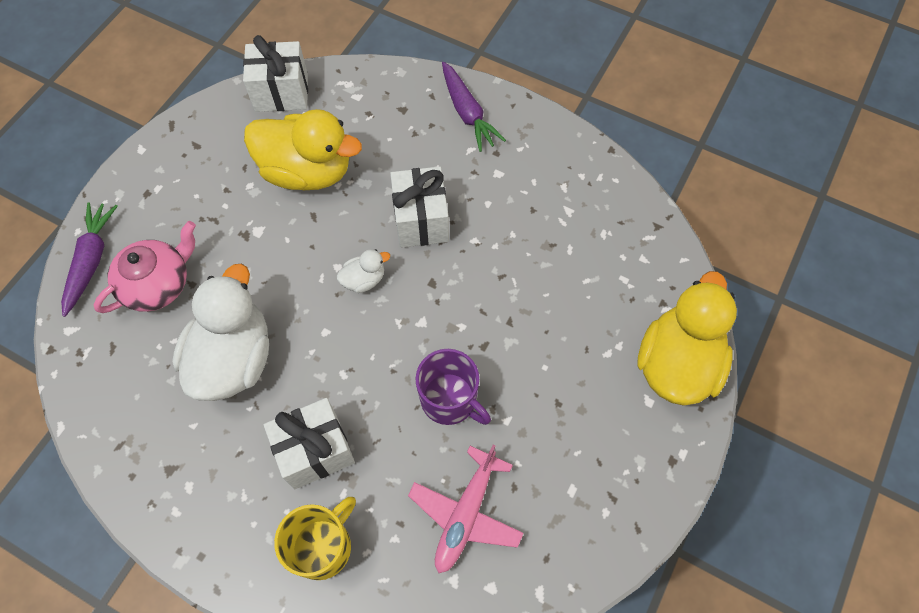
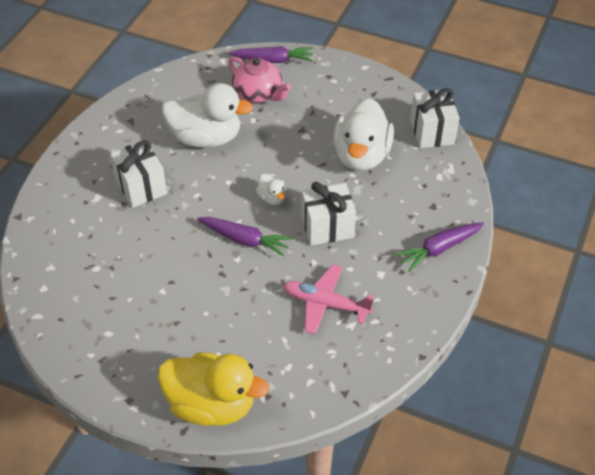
camera: 85 degrees right, 15 degrees down
(307, 171) = (361, 156): yellow duck -> white duck
(323, 546) = (78, 198): yellow mug -> none
(431, 316) = (244, 240): none -> purple carrot
(450, 400) = (178, 256): purple mug -> none
(466, 514) = (94, 271): pink plane -> pink plane (325, 304)

